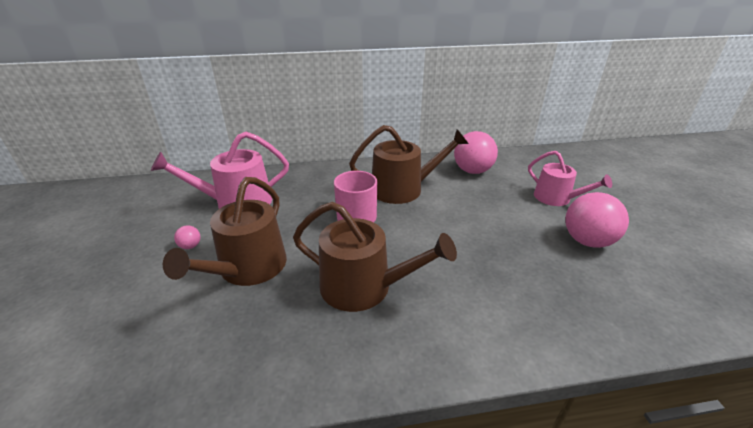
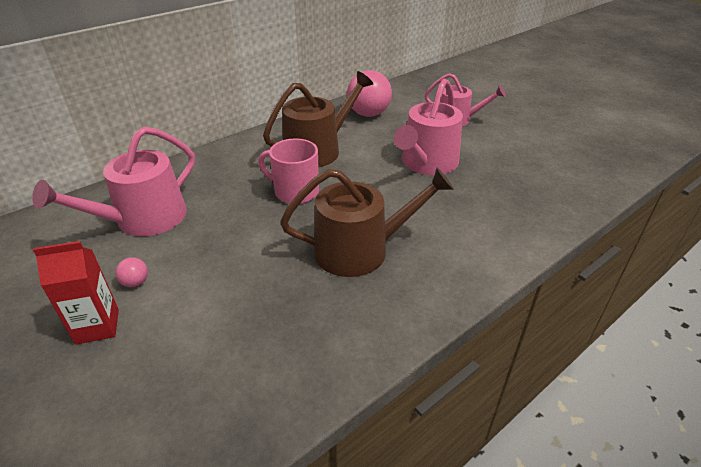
camera: 30 degrees left, 5 degrees up
(141, 268) = (97, 326): none -> red carton
(248, 268) = (229, 278): brown watering can -> none
(491, 230) = (426, 163): none -> pink watering can
(587, 241) = (504, 148): pink ball -> none

